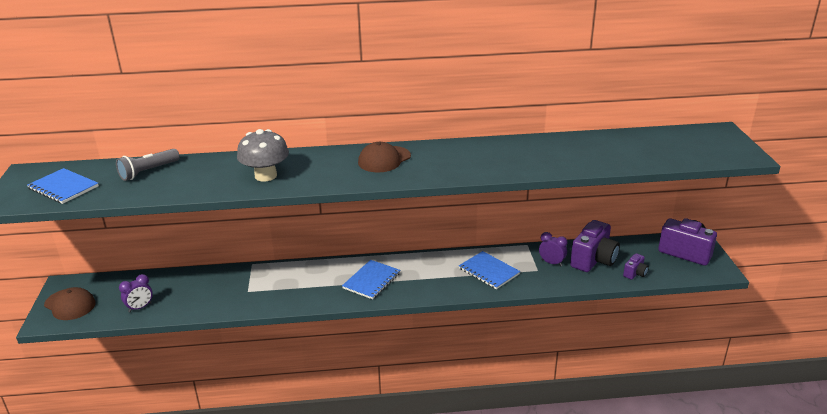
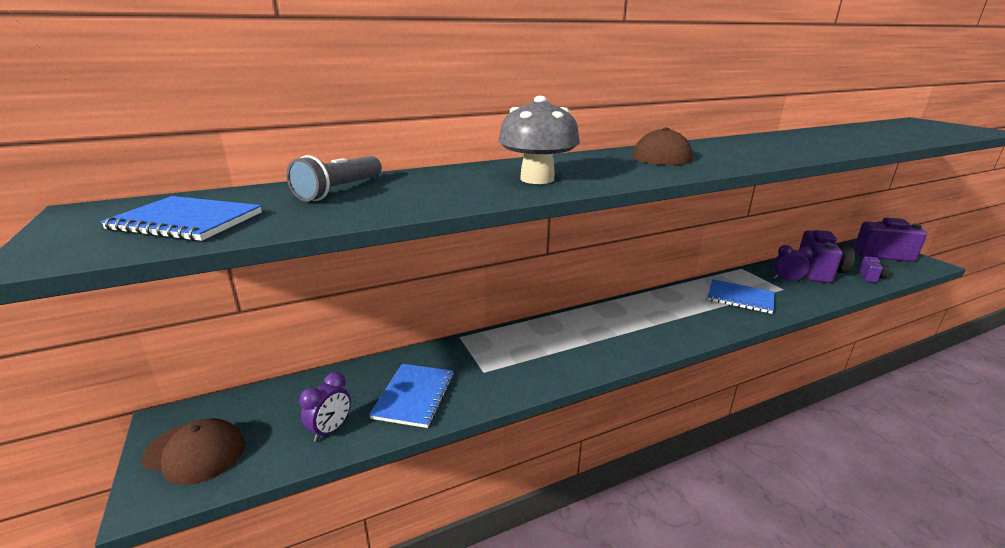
camera: 20 degrees left, 5 degrees down
(371, 280) = (629, 329): blue notebook -> blue notebook (414, 396)

